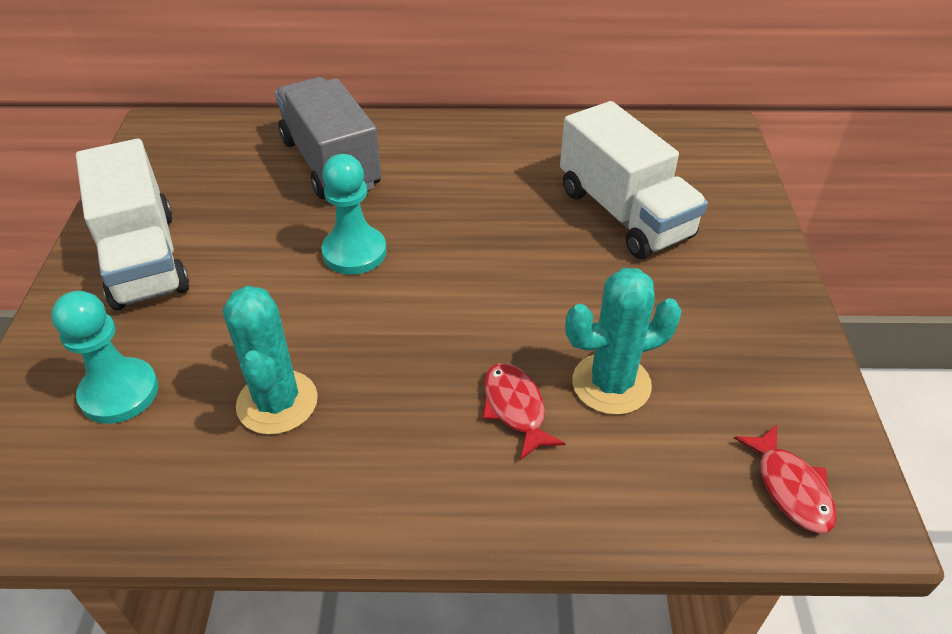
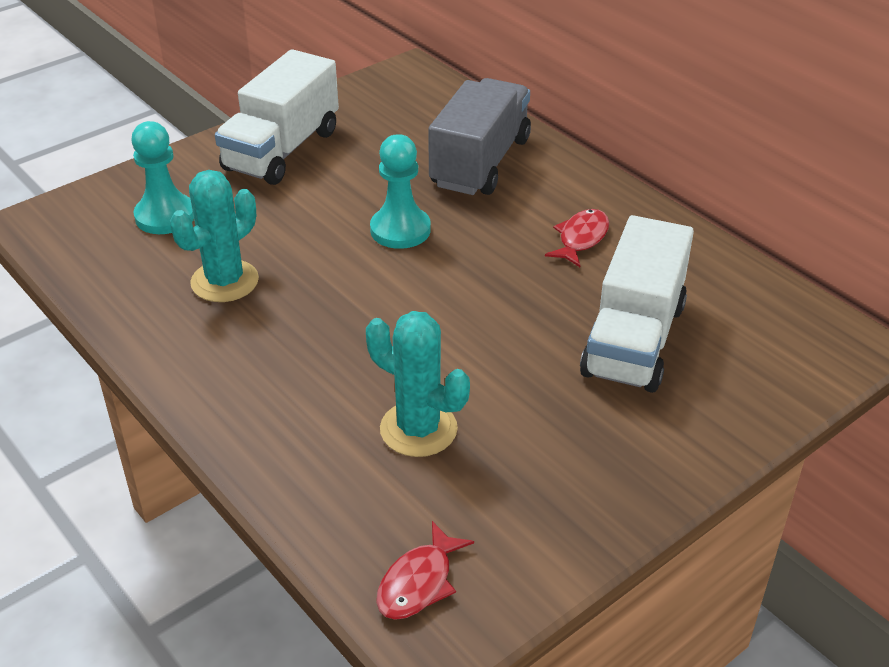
camera: 50 degrees right, 5 degrees down
(515, 408) = (337, 391): red fish -> red fish (581, 238)

